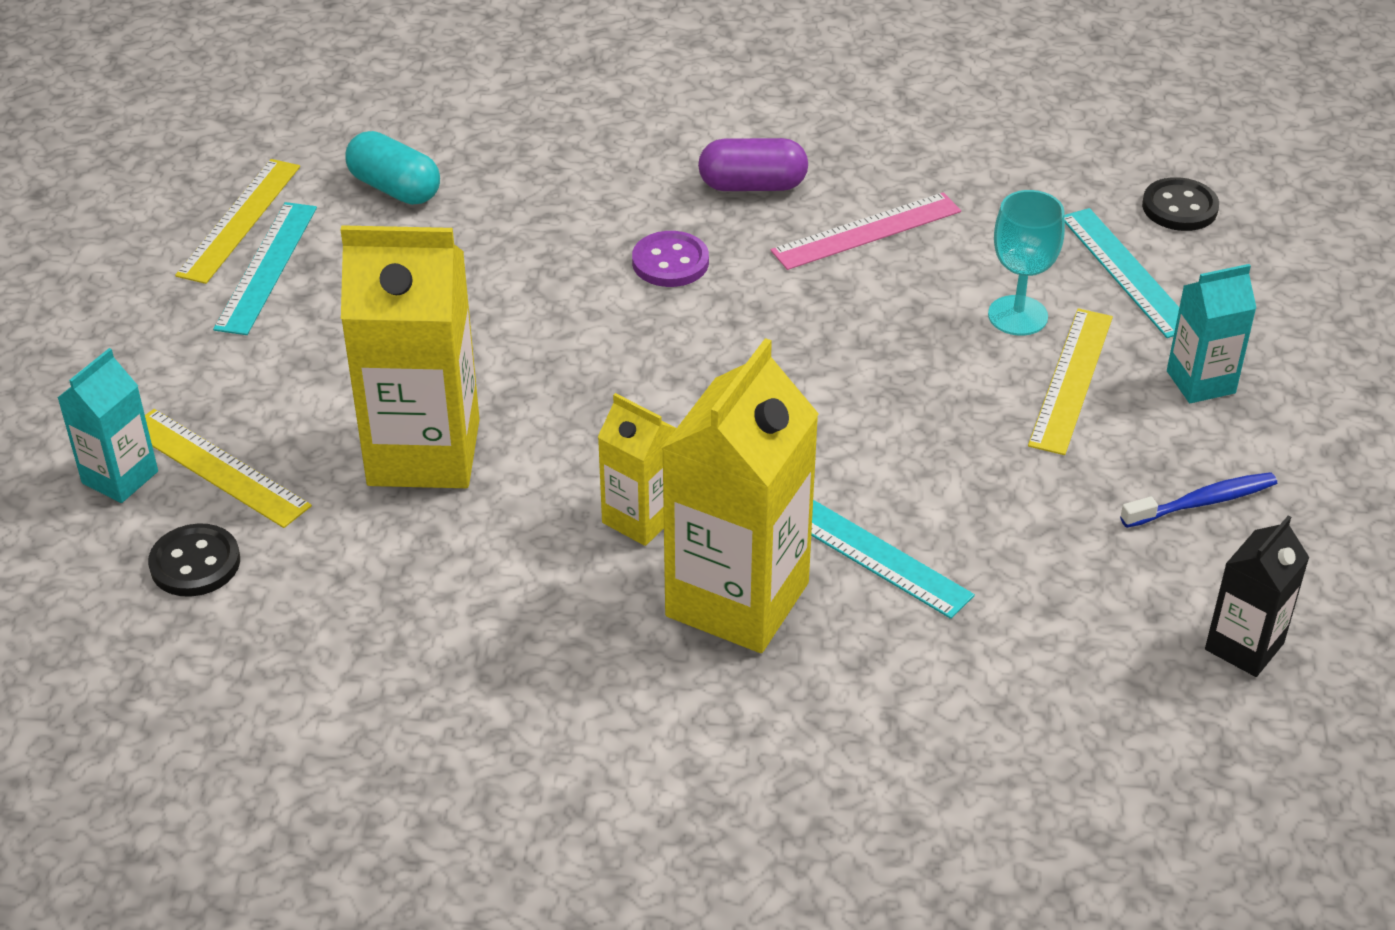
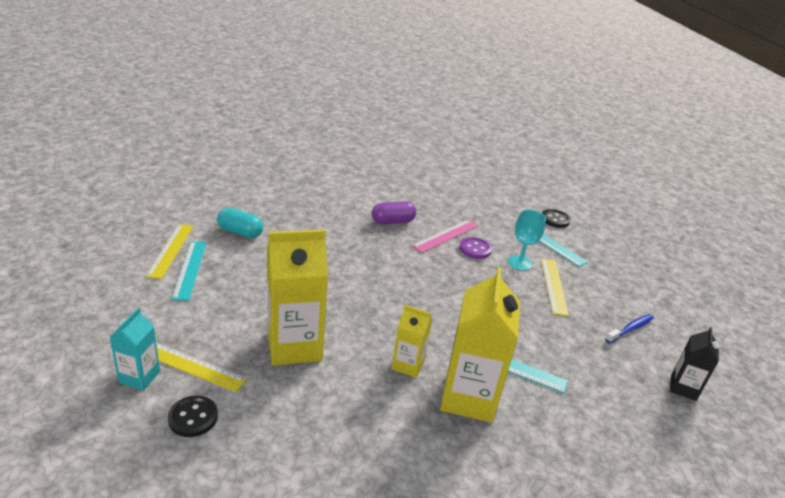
camera: 20 degrees left, 10 degrees down
(670, 262) = (372, 253): purple button -> purple button (475, 249)
(1200, 382) = (600, 282): turquoise carton -> none

